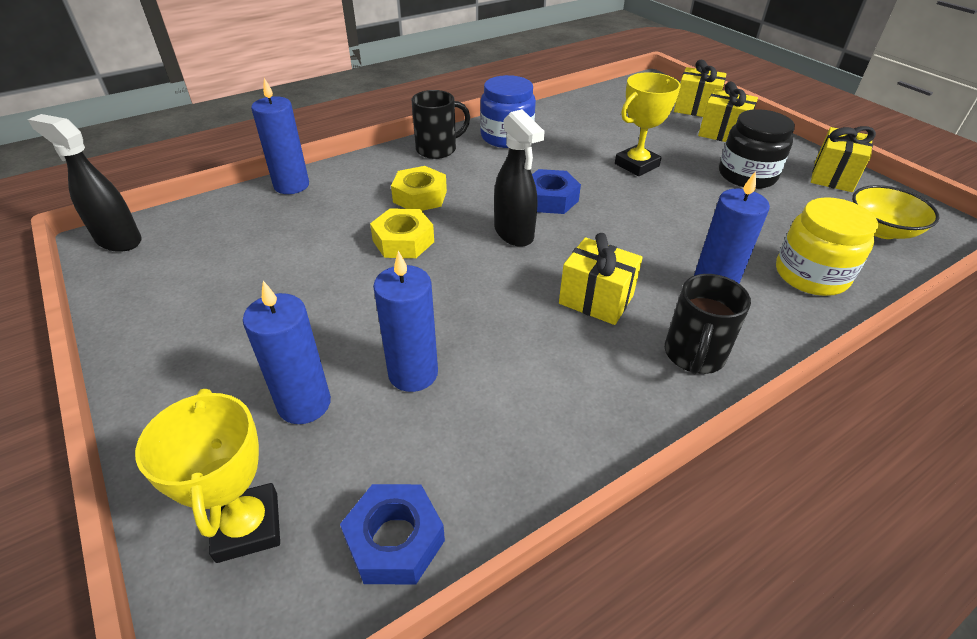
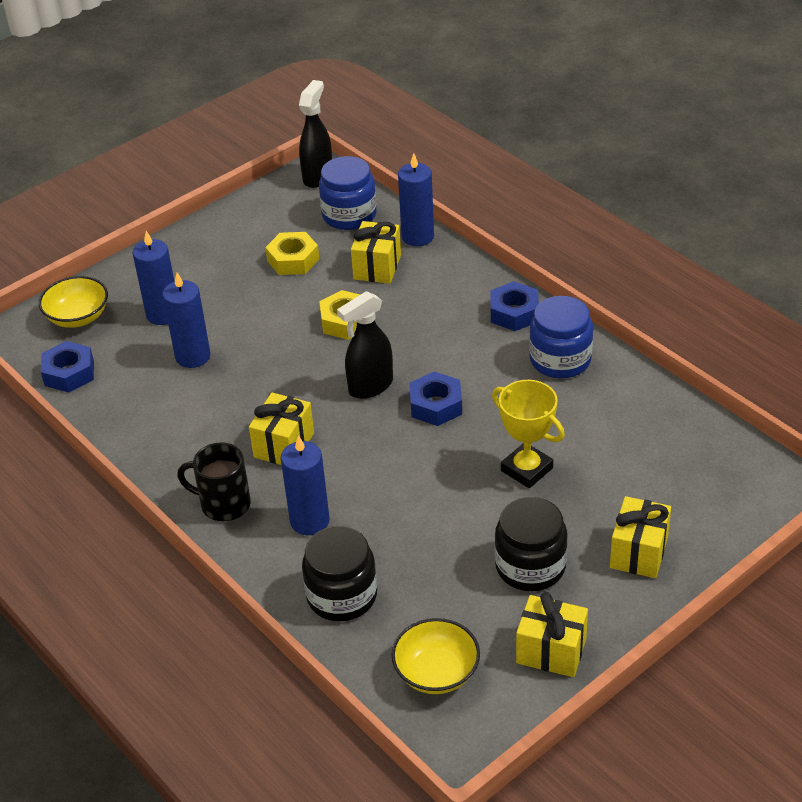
camera: 85 degrees right, 0 degrees up
(216, 224) = (349, 215): none -> blue jar
(248, 526) = (78, 317): yellow trophy -> yellow bowl
(420, 196) = (418, 318): yellow nut -> yellow nut (293, 260)
(437, 149) = (514, 313): black mug -> blue nut
(695, 108) = (708, 529): yellow gift -> yellow gift (377, 267)
(811, 275) = (342, 596): yellow jar -> black jar

